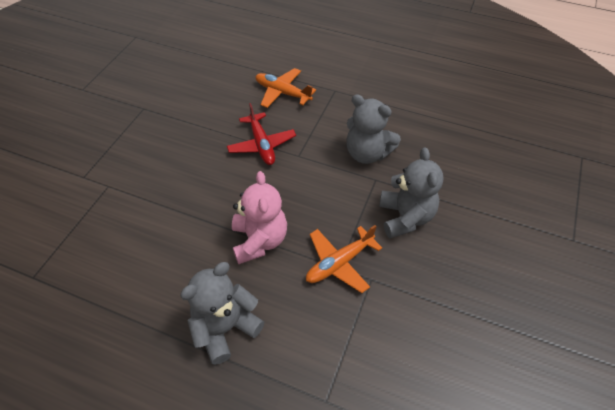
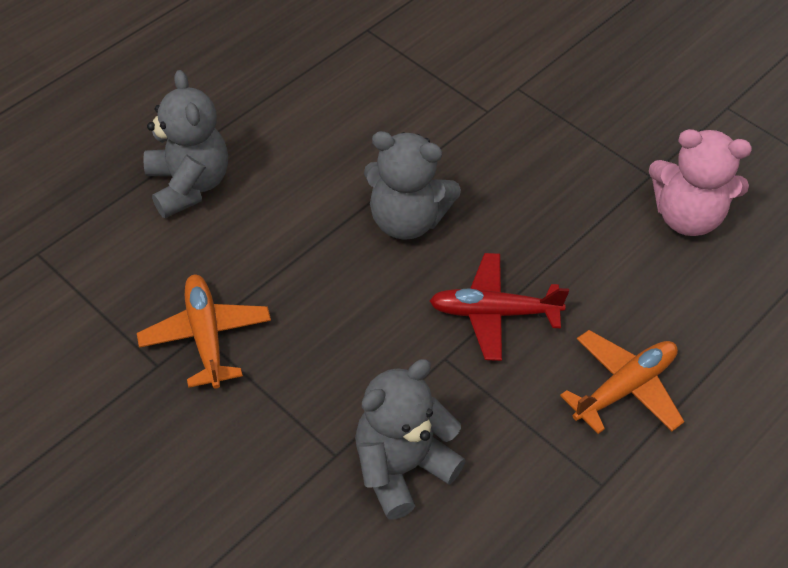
camera: 110 degrees right, 0 degrees up
(259, 241) = (298, 254): pink teddy bear -> pink teddy bear (687, 217)
(405, 217) = (234, 463): grey teddy bear -> grey teddy bear (406, 220)

